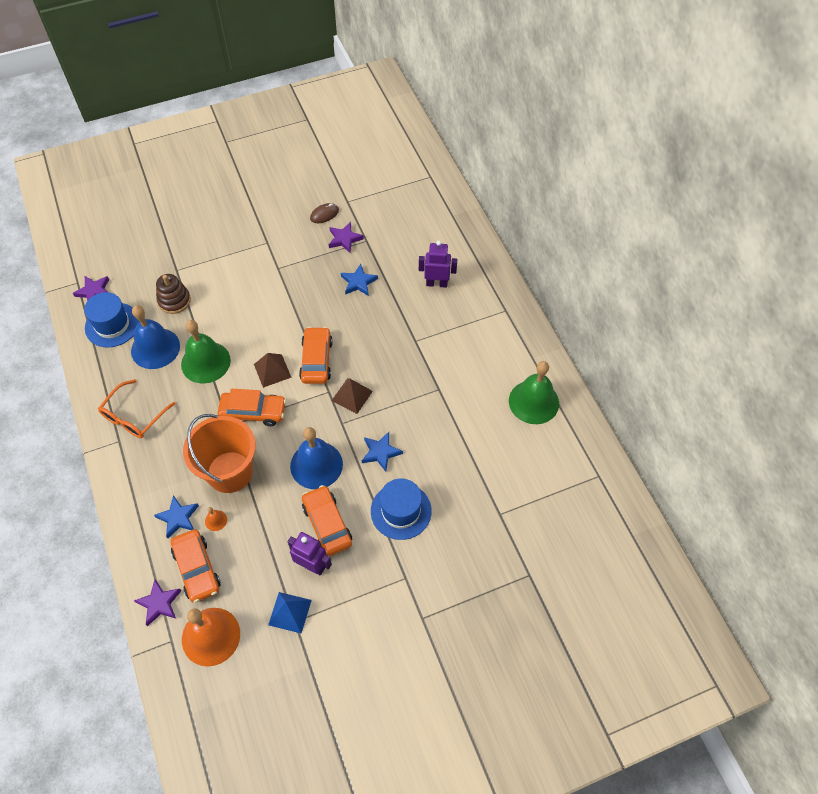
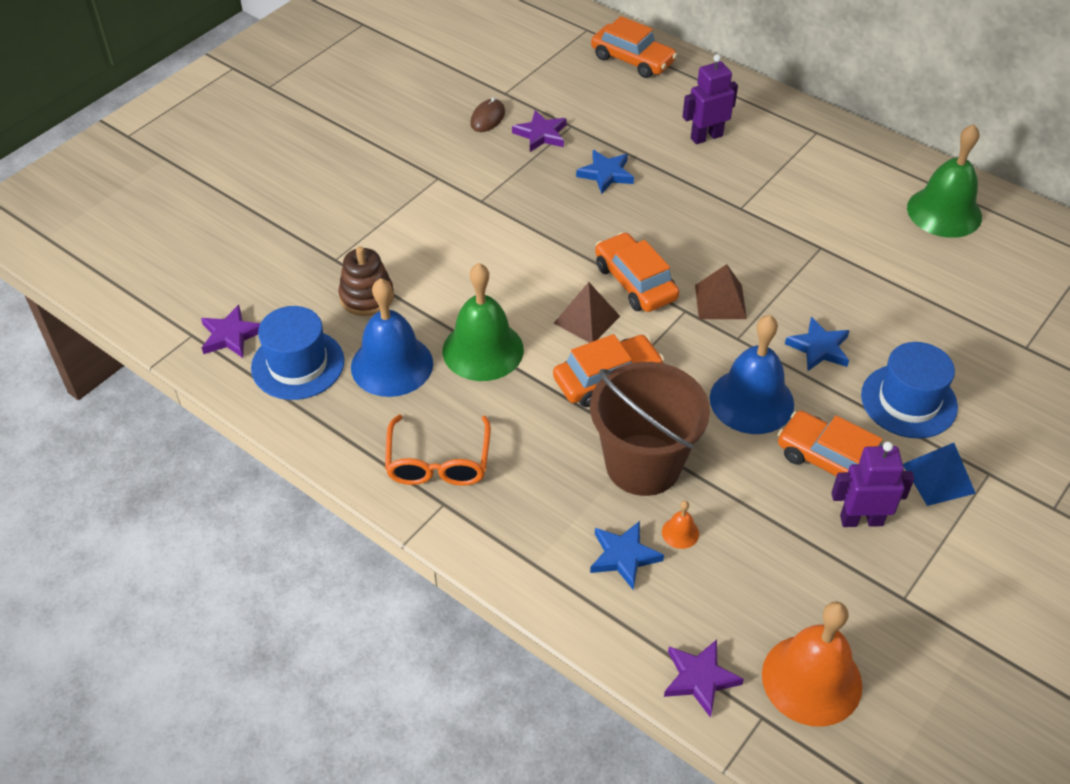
camera: 30 degrees left, 10 degrees down
(197, 569) = (711, 606): orange car -> orange car (632, 60)
(230, 472) = (643, 465): orange bucket -> brown bucket
(290, 612) = (887, 591): blue pyramid -> blue pyramid (938, 478)

